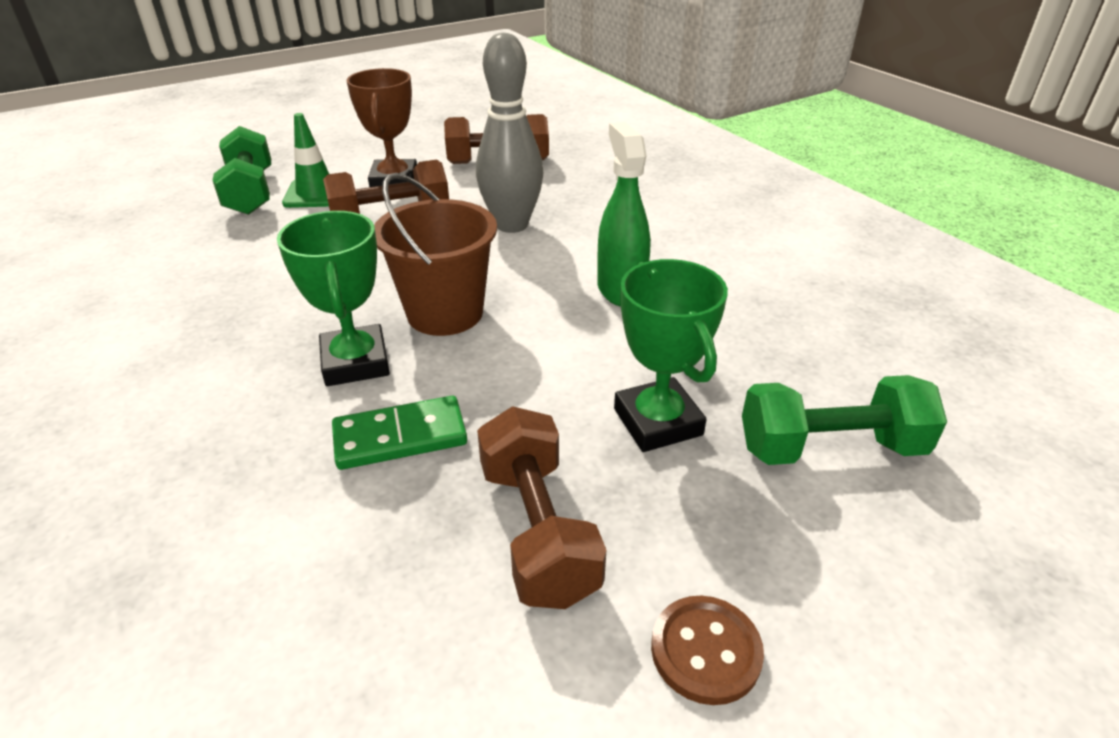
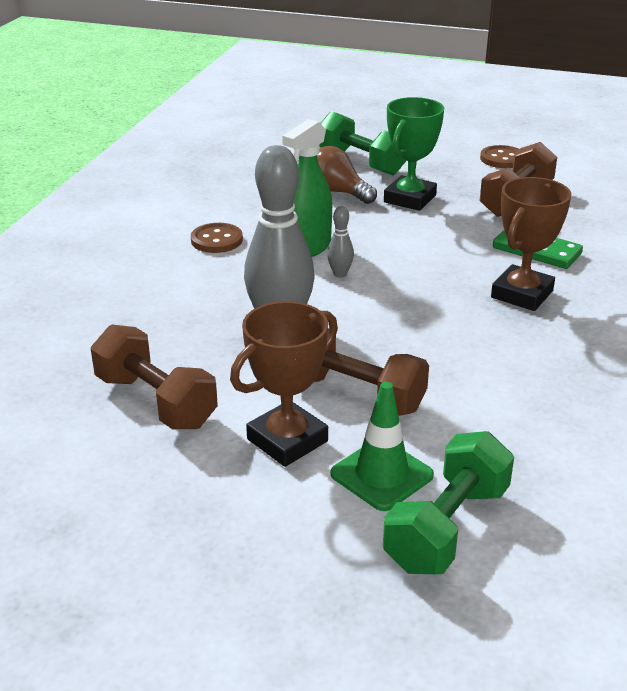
camera: 130 degrees left, 5 degrees down
(355, 362) = (522, 294): green trophy -> brown trophy
(445, 313) = (431, 292): brown bucket -> none
(547, 283) = (340, 274): none -> grey bowling pin
(697, 252) = (216, 240): none -> brown button
(740, 373) = (337, 192): none -> brown light bulb

